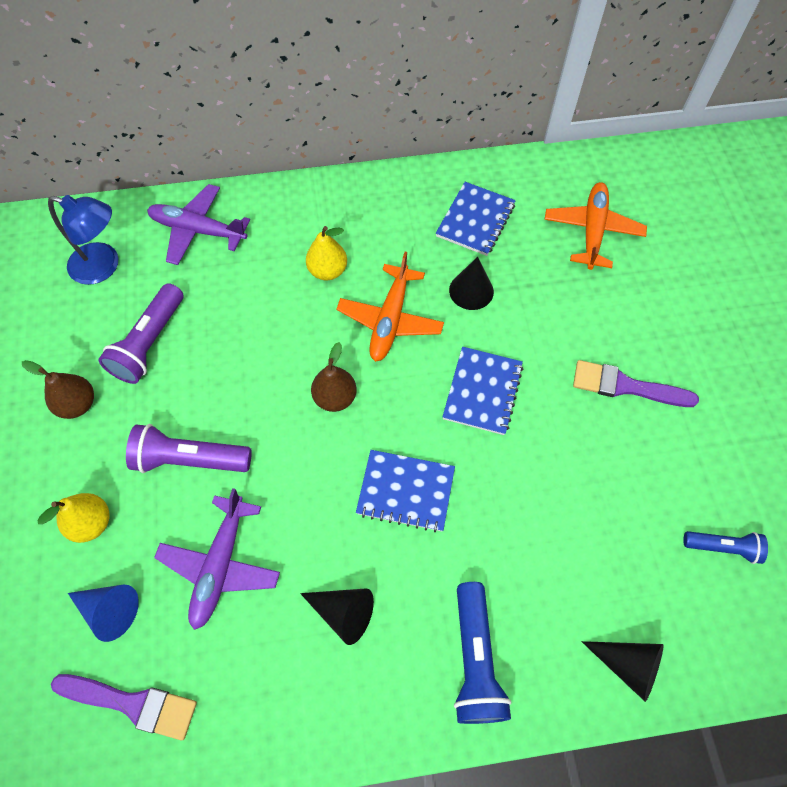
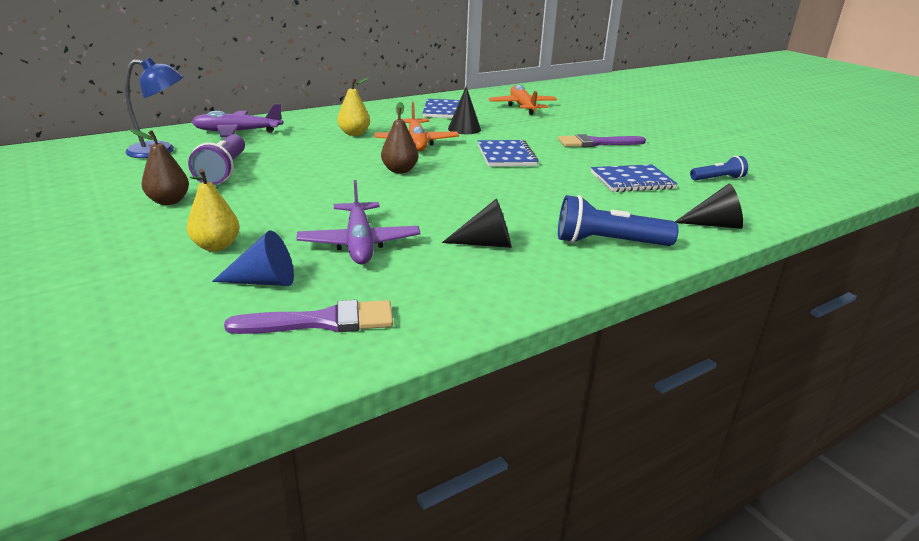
camera: 25 degrees left, 35 degrees down
(190, 459) = (295, 207): purple flashlight -> none
(405, 491) = (487, 193): blue notebook -> blue notebook (632, 181)
(474, 659) = (608, 242): blue flashlight -> blue flashlight turned 120 degrees clockwise

